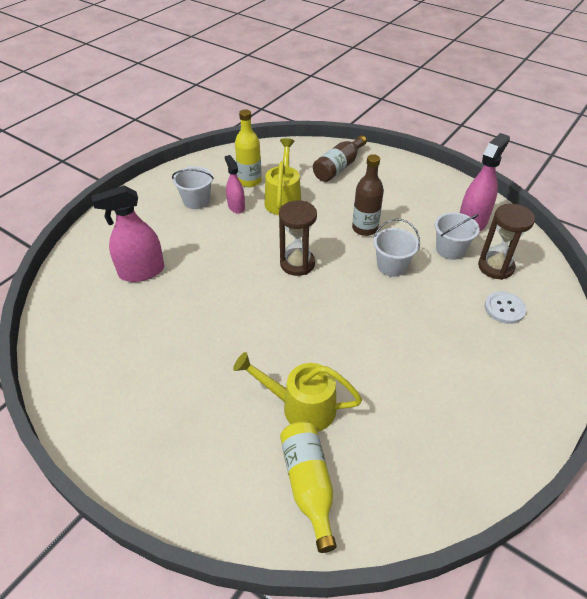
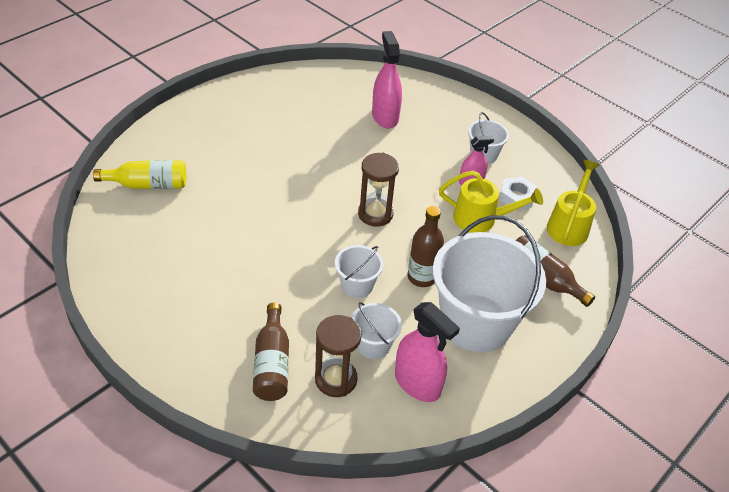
camera: 95 degrees right, 0 degrees up
(249, 181) = (516, 197): yellow bottle -> white nut
(300, 406) = (213, 191): yellow watering can -> yellow watering can (569, 225)
(399, 198) = (476, 323): none -> white bucket
(504, 308) = (272, 363): white button -> brown bottle

